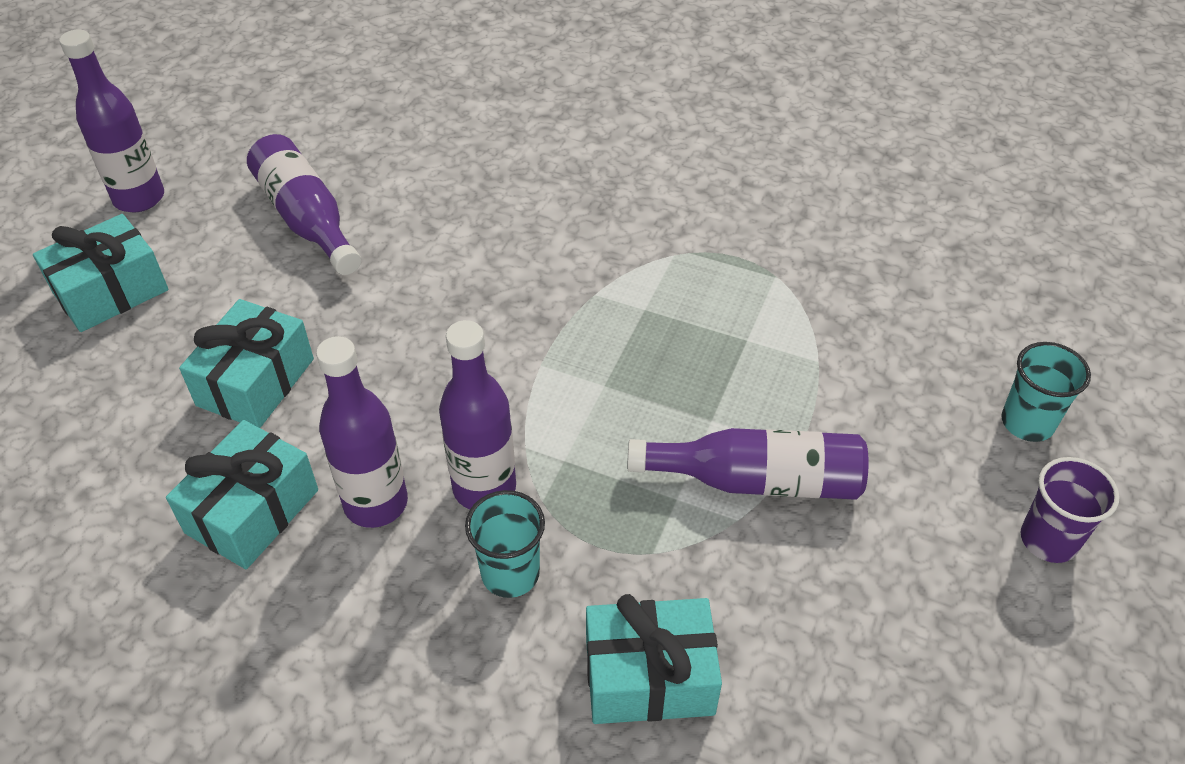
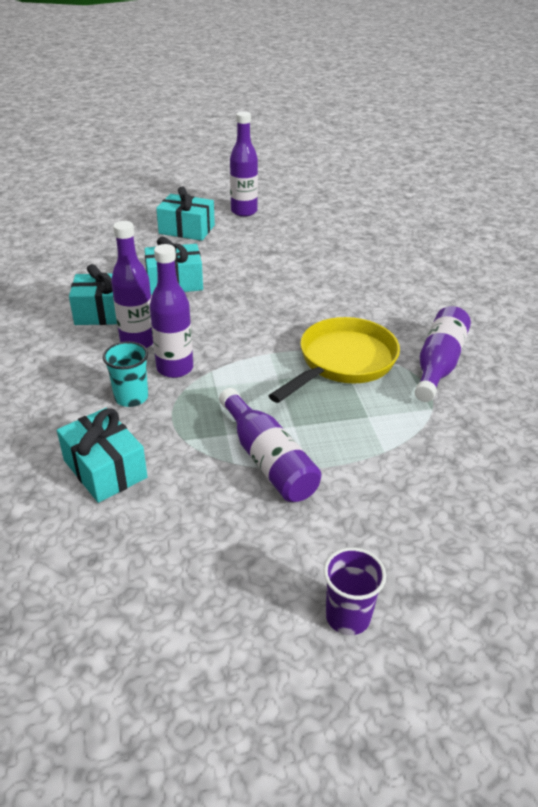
camera: 55 degrees right, 10 degrees down
(307, 219) = (282, 252): purple bottle -> purple bottle (438, 364)
(625, 303) = (343, 362): none -> yellow pan
(1027, 422) = (441, 571): turquoise cup -> none

